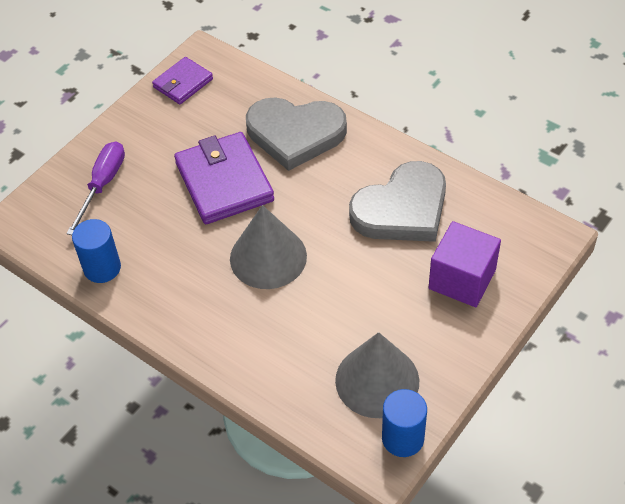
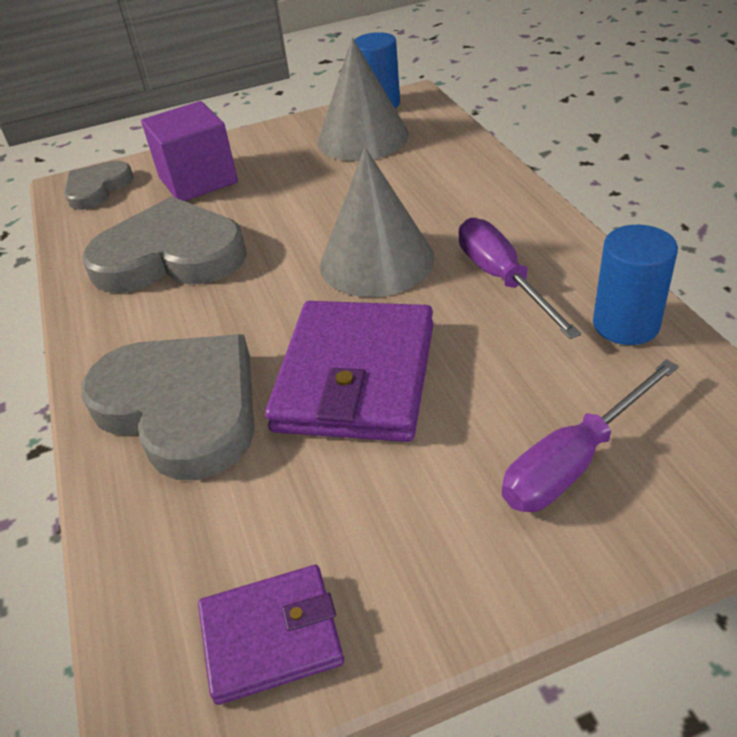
camera: 145 degrees left, 10 degrees down
(183, 273) = (502, 279): none -> purple screwdriver
(528, 241) = (97, 188): none -> grey heart

